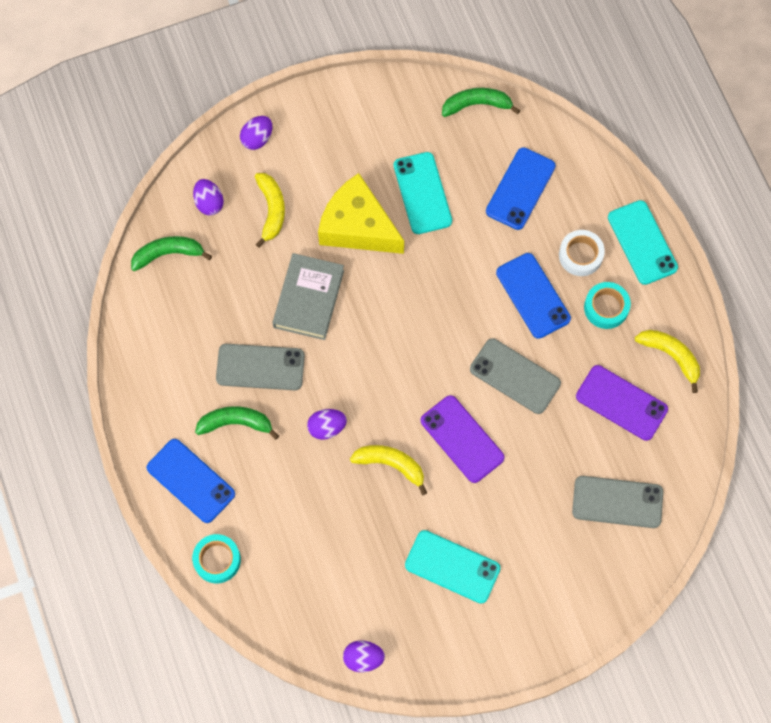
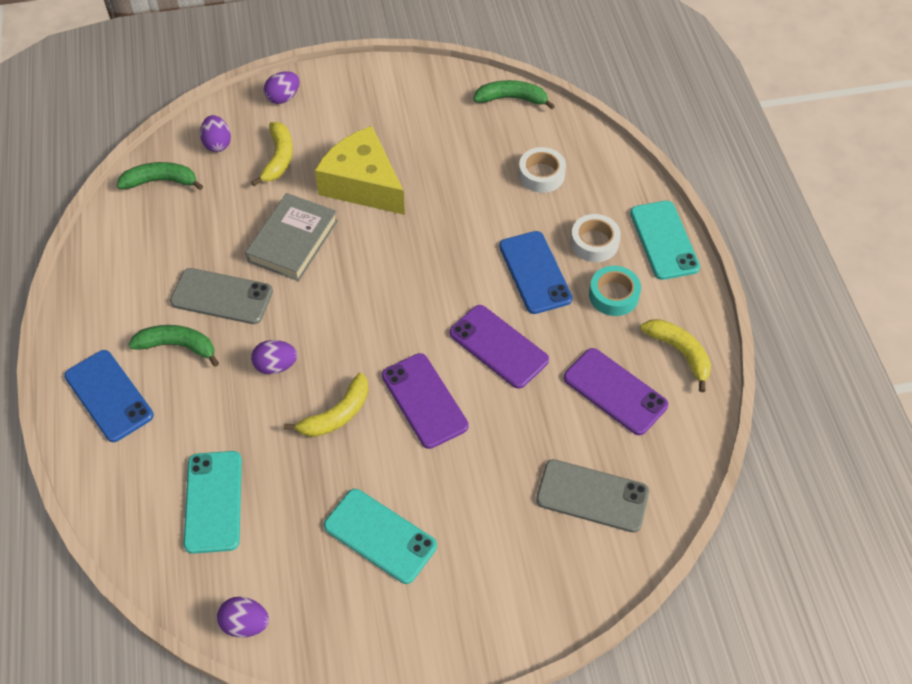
camera: 10 degrees right, 15 degrees down
(217, 560) = (109, 483): turquoise tape -> none
(391, 464) = (337, 414): yellow banana -> yellow banana turned 105 degrees clockwise
(422, 193) = (438, 165): turquoise phone -> turquoise phone (213, 501)
(515, 376) = (498, 346): grey phone -> purple phone
(520, 189) = (541, 175): blue phone -> white tape

